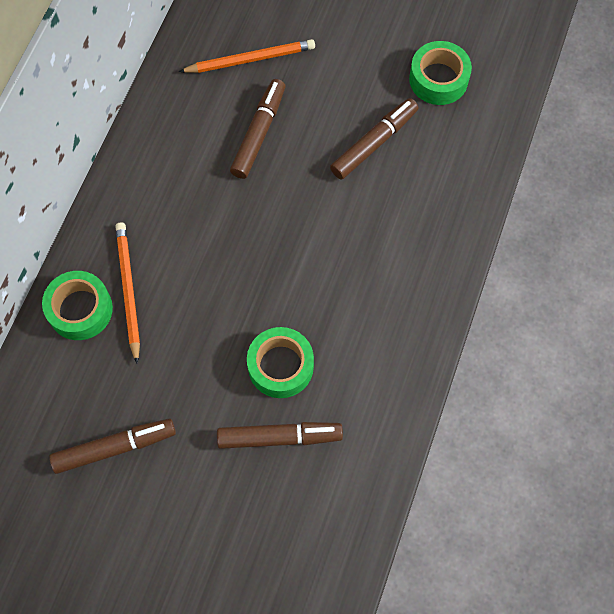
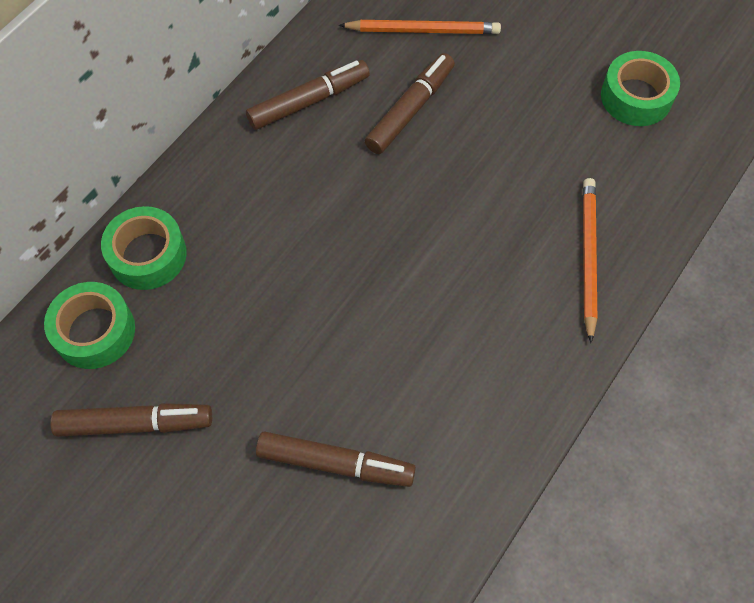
camera: 15 degrees right, 5 degrees down
(128, 290) = (209, 247): orange pencil -> orange pencil (587, 257)
(280, 366) = (361, 378): green tape -> green tape (94, 331)
(374, 143) = (542, 150): brown marker -> brown marker (309, 101)

